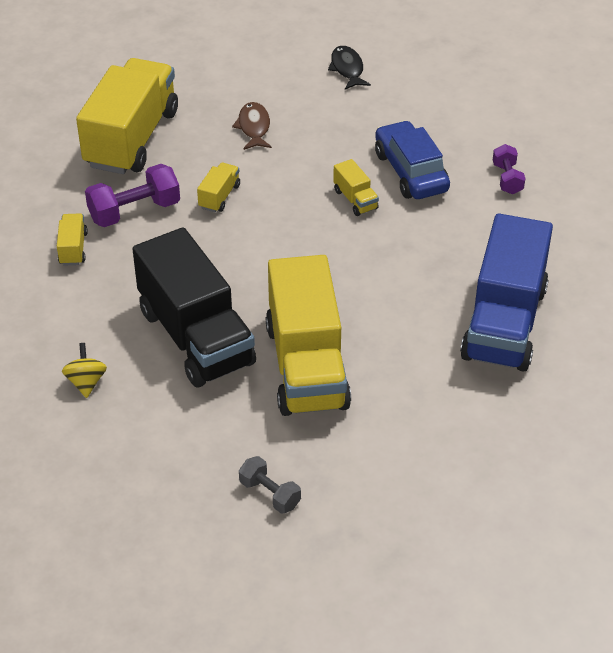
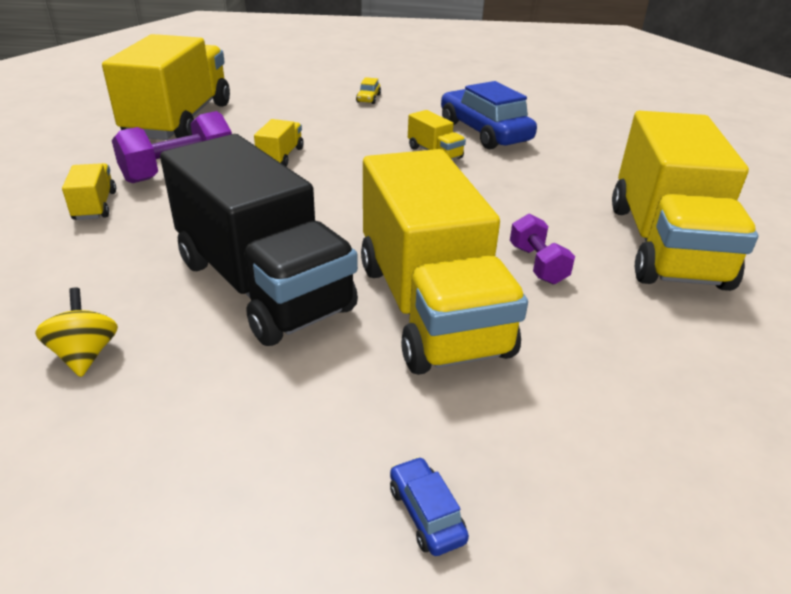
camera: 10 degrees left, 10 degrees down
(254, 127) = (311, 110): brown fish -> none
(270, 494) = (426, 514): grey dumbbell -> blue car
(312, 110) = (368, 98): none -> yellow car
(347, 69) = (394, 76): black fish -> none
(504, 323) = (664, 244): blue truck -> yellow truck
(507, 179) = (584, 133): purple dumbbell -> purple dumbbell (537, 264)

